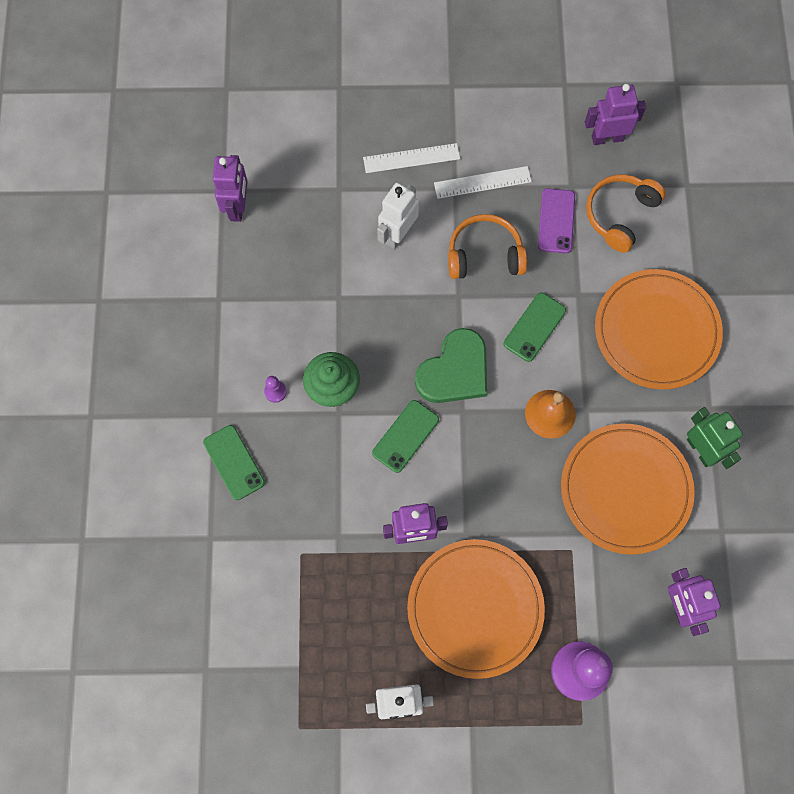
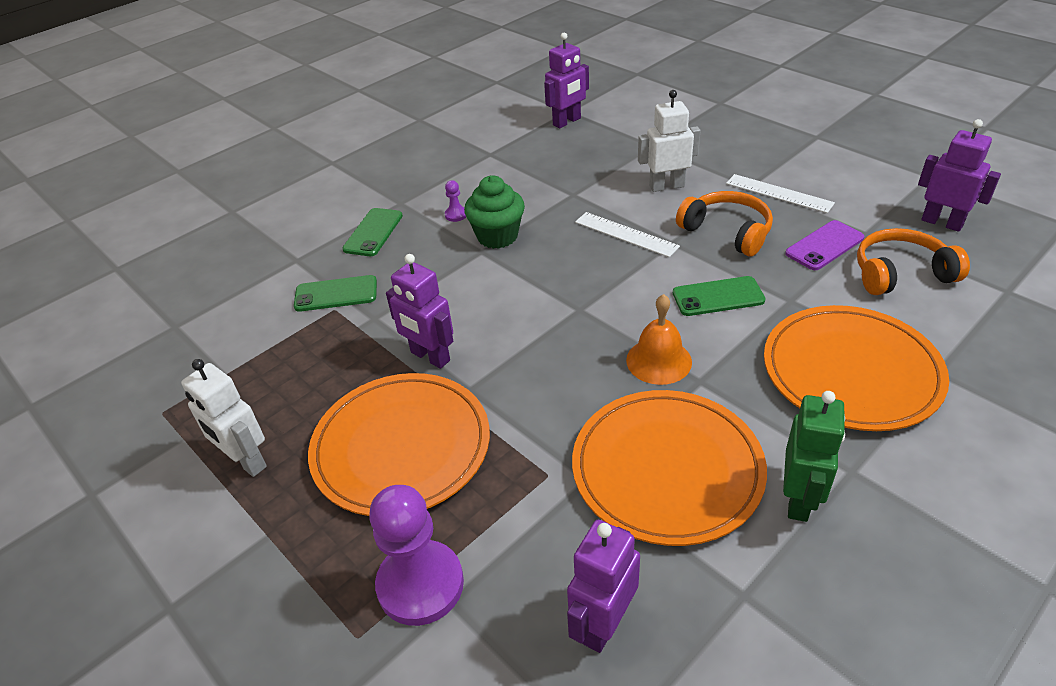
camera: 50 degrees right, 30 degrees down
(405, 436) = (511, 294): green phone -> green phone (336, 294)
(411, 158) = (732, 155): white ruler -> white ruler (626, 234)
(454, 371) = (607, 282): green heart -> none

